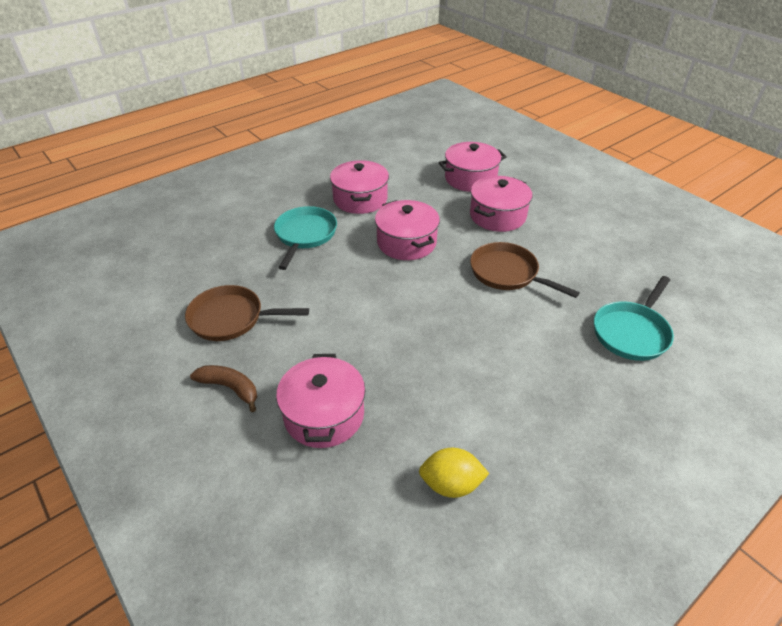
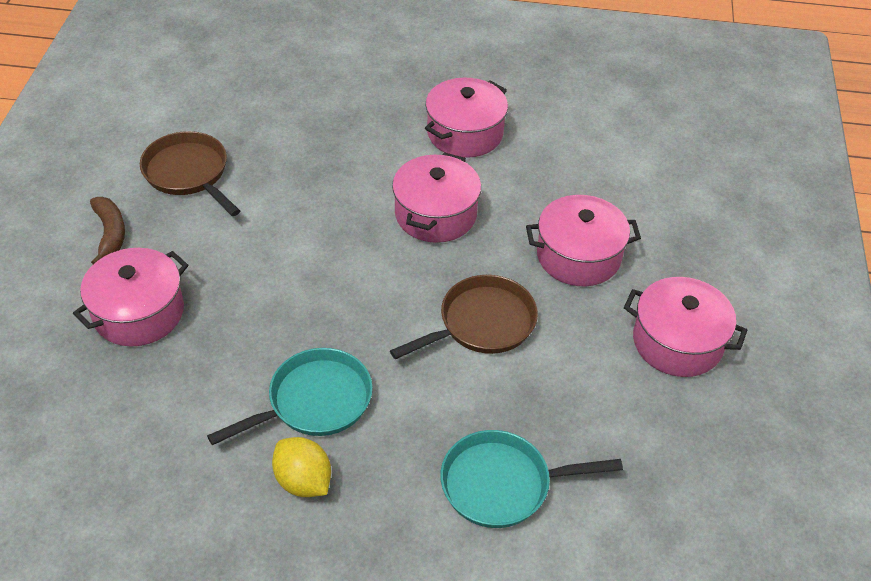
camera: 45 degrees right, 5 degrees up
(305, 235) = (355, 136): turquoise pan -> turquoise pan (314, 402)
(451, 484) = (142, 448): yellow lemon -> yellow lemon (303, 481)
(470, 179) = (623, 191): pink pot -> pink pot (677, 342)
(507, 273) = (481, 324): brown pan -> brown pan turned 60 degrees clockwise

